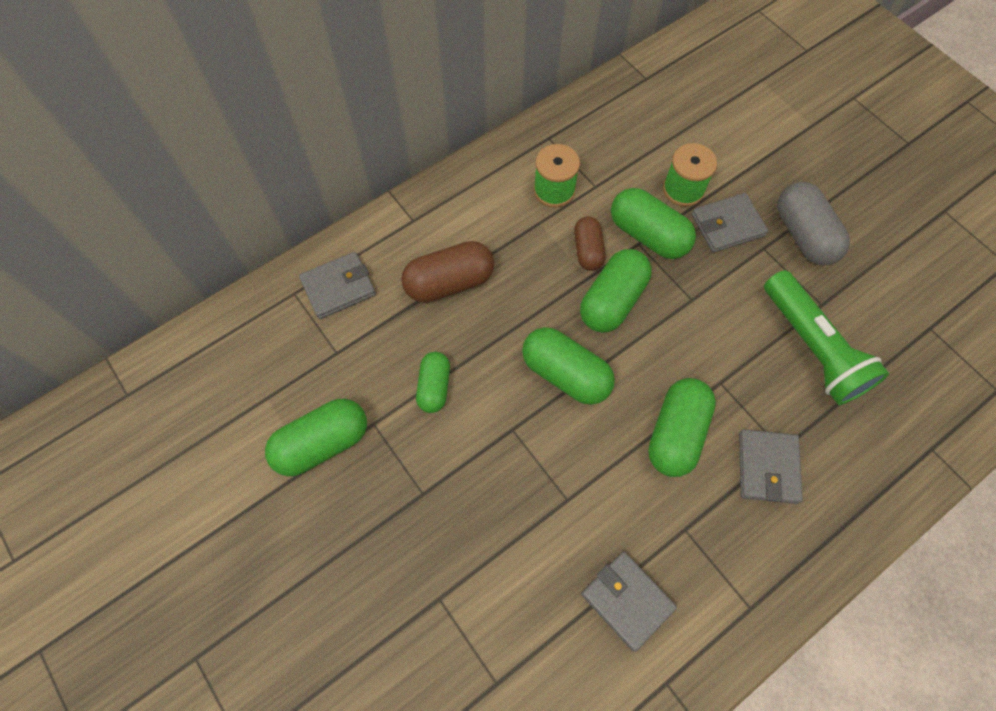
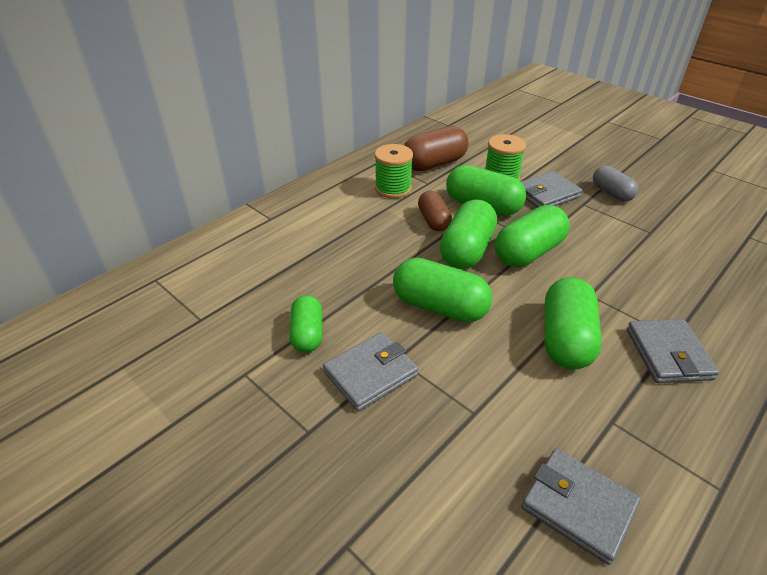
camera: 10 degrees left, 25 degrees down
(322, 443) = (186, 400): green capsule -> green capsule (528, 252)
(338, 287) = (201, 270): grey wallet -> grey wallet (370, 373)
(449, 282) = (310, 255): brown capsule -> brown capsule (434, 163)
(803, 235) = (611, 193): grey capsule -> grey capsule, size x0.63
(812, 348) = (659, 261): green flashlight -> none

